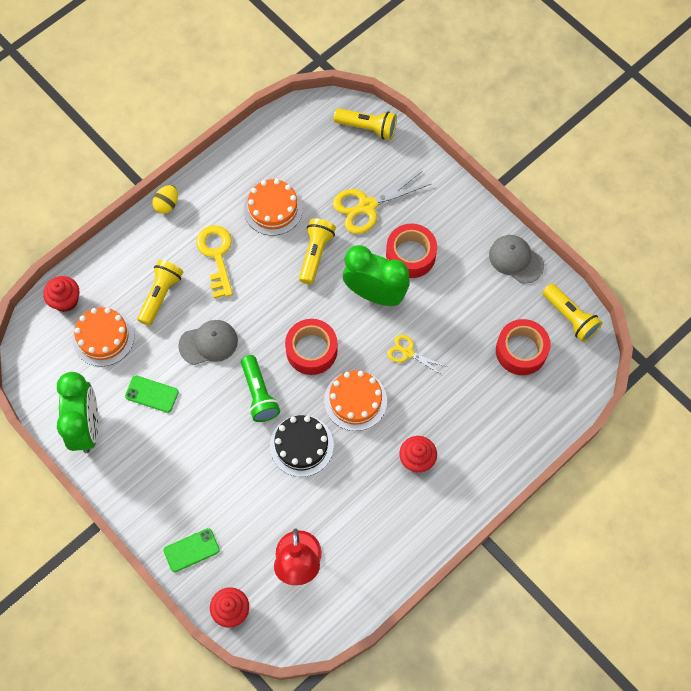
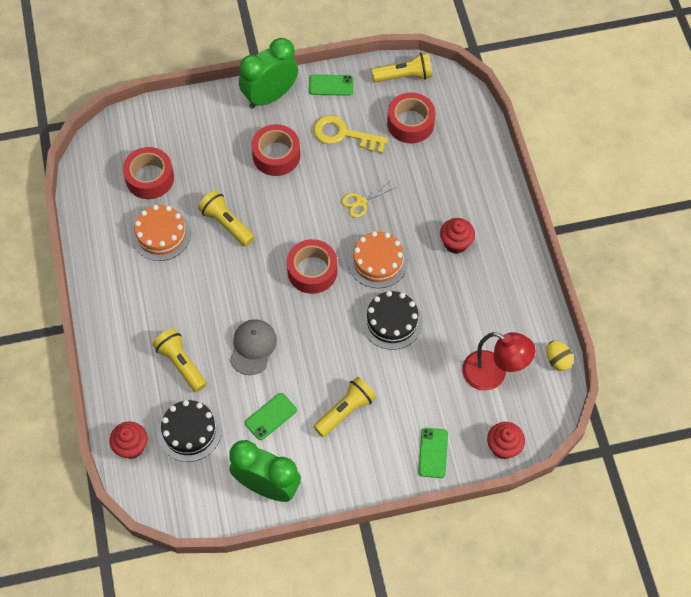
camera: 60 degrees left, 5 degrees down
(103, 337) = (189, 431): orange cake -> black cake
(167, 204) = (96, 316): yellow egg -> yellow egg (557, 360)
(216, 256) = (175, 300): yellow key -> yellow key (344, 134)
(259, 394) = (325, 331): green flashlight -> none
(322, 168) = (150, 178): none -> red tape
(367, 128) = (137, 126): yellow flashlight -> yellow flashlight (345, 411)
(367, 206) = (210, 163): yellow scissors -> none
(375, 294) = (293, 198): green clock -> green clock (270, 96)
(516, 259) = (331, 85): grey cap -> green phone

